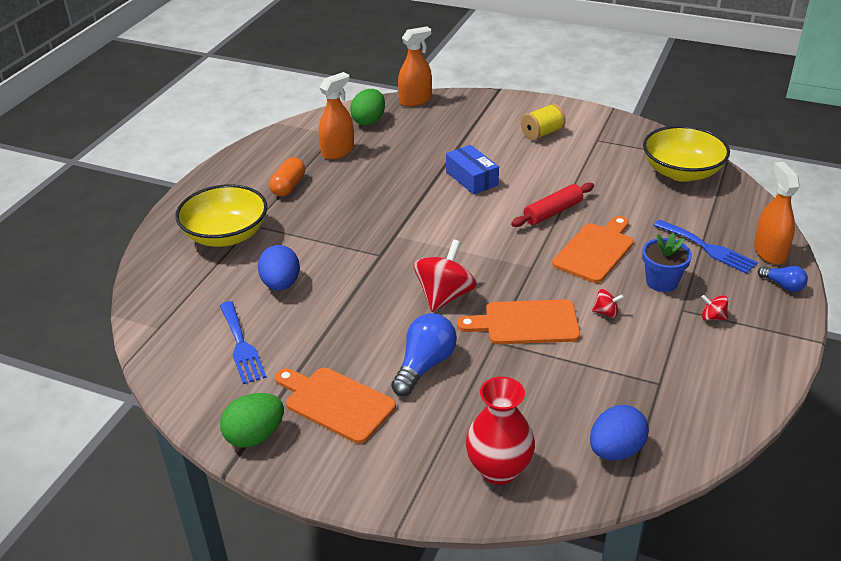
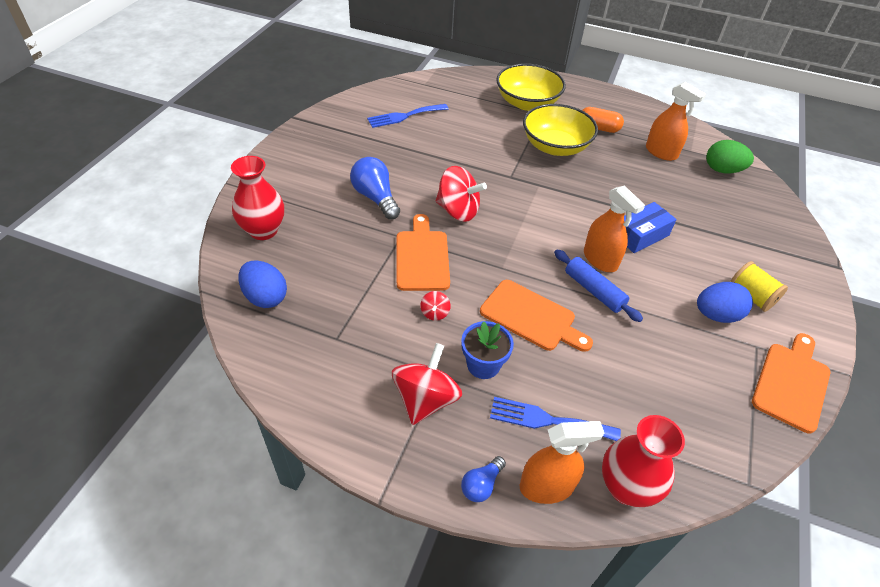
camera: 85 degrees right, 10 degrees up
(255, 436) = (320, 126): green egg -> none
(281, 284) = (470, 129): blue egg -> blue egg (716, 315)
(336, 403) = (343, 157): orange cutting board -> orange cutting board (791, 383)
(415, 100) = (778, 201): orange spray bottle -> orange spray bottle (600, 260)
(424, 365) = (375, 198): blue light bulb -> blue light bulb turned 150 degrees counterclockwise
(552, 212) = (594, 290): red rolling pin -> blue rolling pin
(681, 172) = (708, 424): yellow bowl -> yellow bowl (555, 146)
(708, 248) = (547, 420): blue fork -> blue fork turned 60 degrees clockwise
(712, 317) = (425, 399): red spinning top -> red spinning top, size x2.16
(752, 215) = (626, 487): none -> red vase

